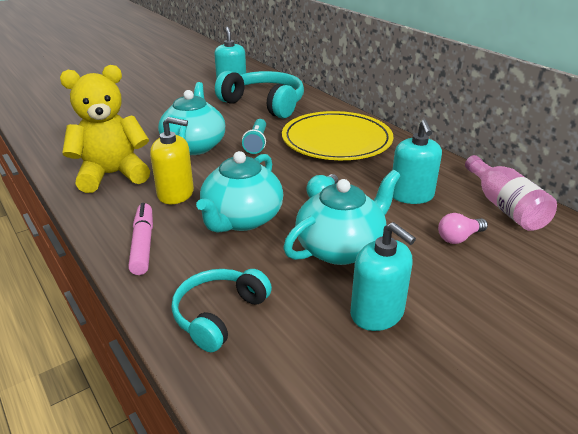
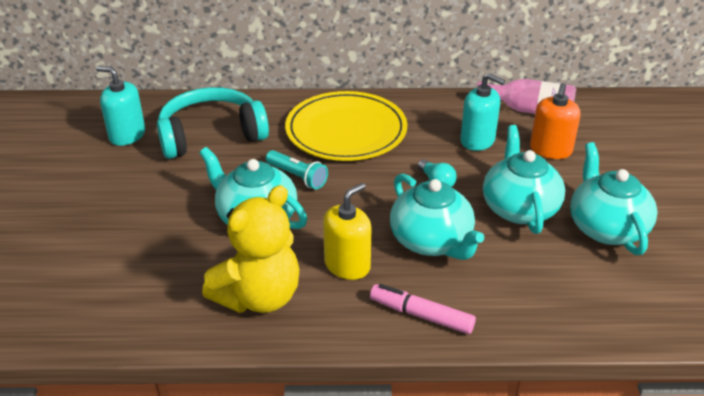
camera: 55 degrees left, 5 degrees up
(112, 175) = (259, 297): yellow teddy bear -> yellow teddy bear turned 150 degrees counterclockwise
(219, 314) = (556, 304): turquoise headphones -> none
(377, 313) = (606, 228): turquoise soap dispenser -> turquoise teapot
(459, 238) = (550, 150): pink light bulb -> orange soap dispenser

